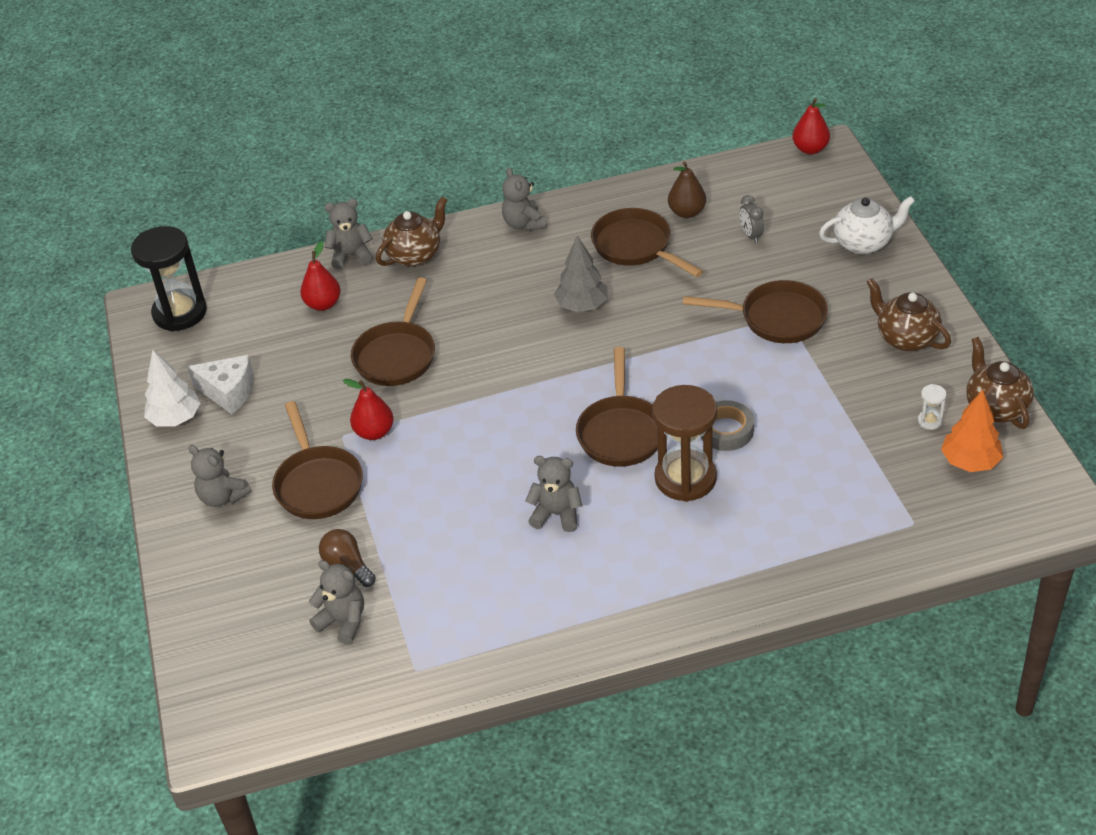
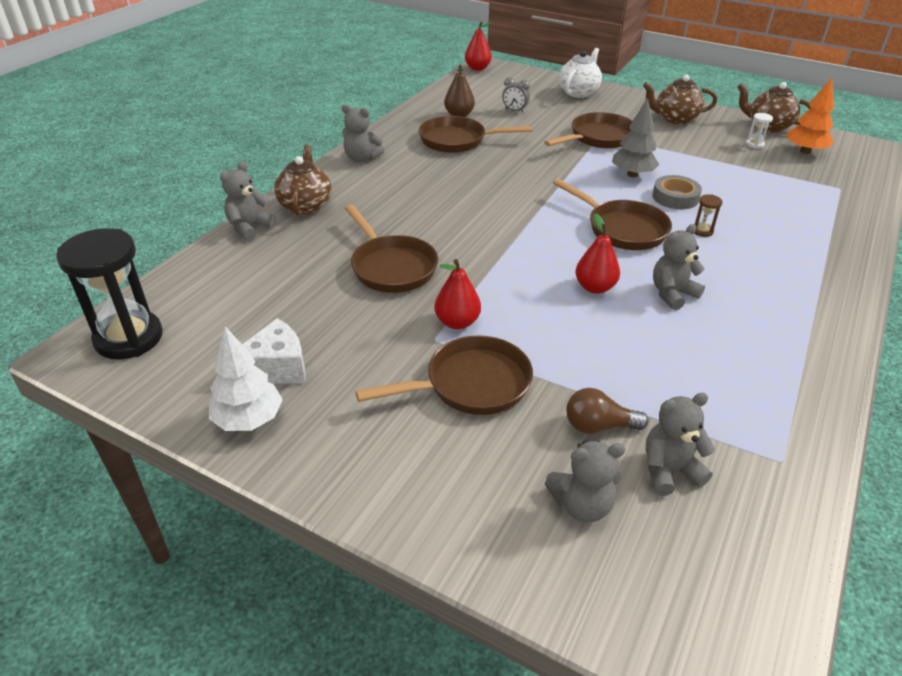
camera: 50 degrees left, 5 degrees down
(223, 497) = (399, 451): grey teddy bear -> grey teddy bear (581, 505)
(317, 484) = (471, 384): brown pan -> brown pan turned 45 degrees counterclockwise
(323, 304) = (273, 266): red pear -> red pear (595, 287)
(582, 306) = (477, 180): grey tree -> grey tree (632, 174)
(685, 478) = (702, 231): brown hourglass -> brown hourglass, size x0.40

